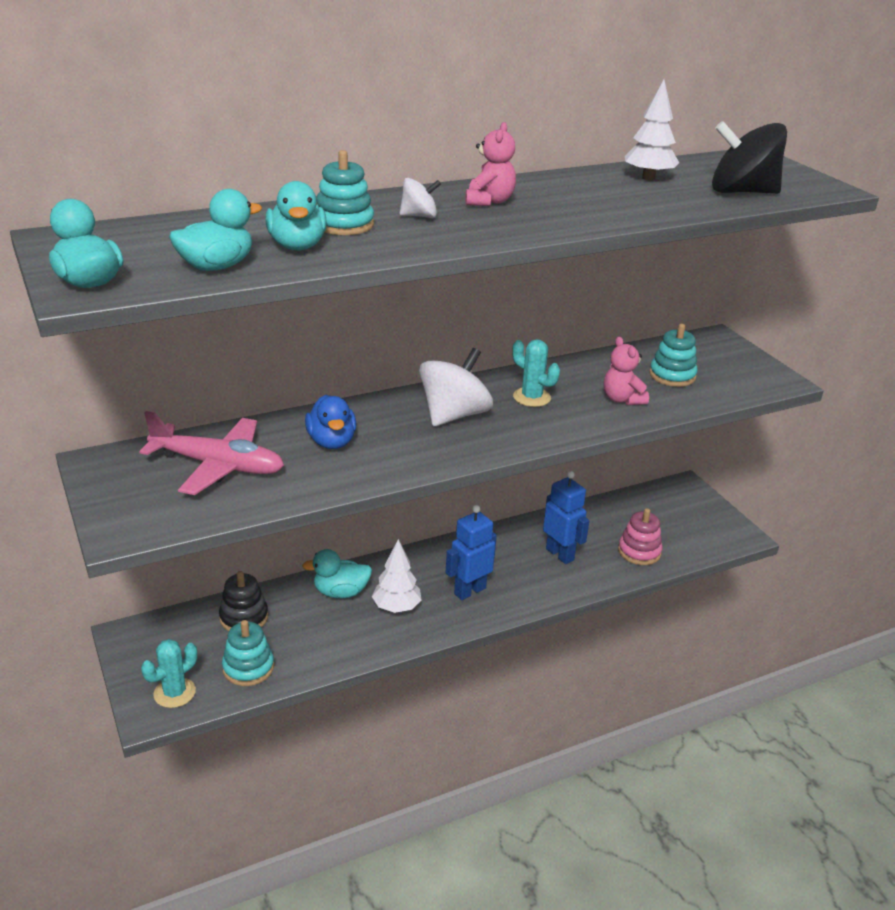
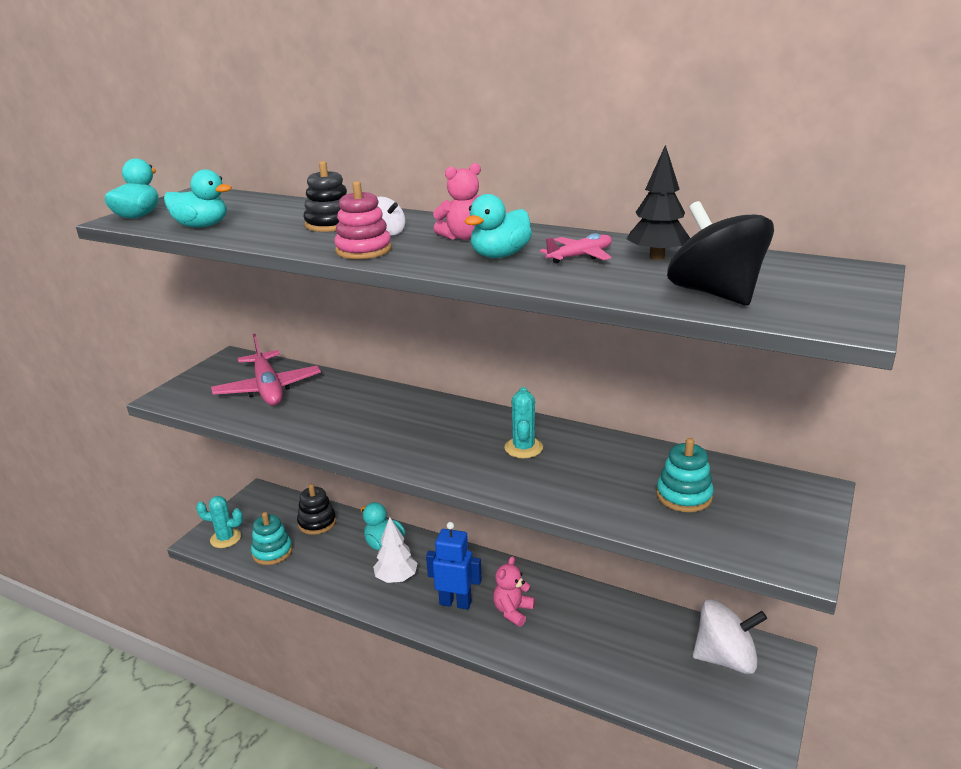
camera: 55 degrees right, 5 degrees down
(297, 246) = (268, 228): turquoise duck -> turquoise duck (500, 255)
(331, 442) = (343, 407): blue duck -> none
(344, 224) = (330, 224): turquoise stacking toy -> black stacking toy
(454, 415) = (445, 430): white spinning top -> white spinning top (725, 658)
(560, 554) = (562, 627): blue robot -> none
(608, 191) = (580, 256): none -> pink plane
(622, 399) = (591, 488): pink teddy bear -> pink teddy bear (513, 611)
(639, 552) = (632, 675): pink stacking toy -> pink stacking toy (363, 250)
(648, 178) = (657, 257): white tree -> black tree

